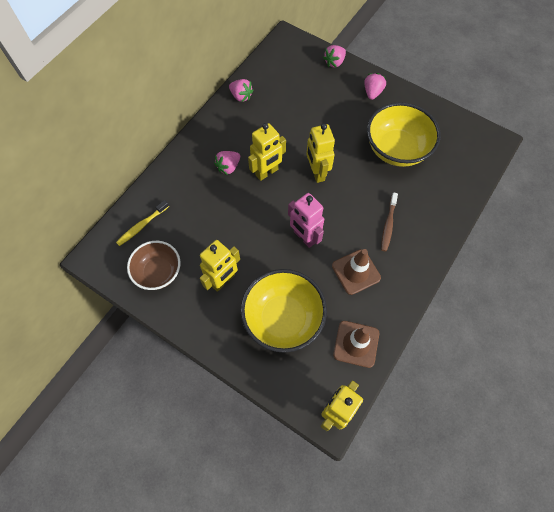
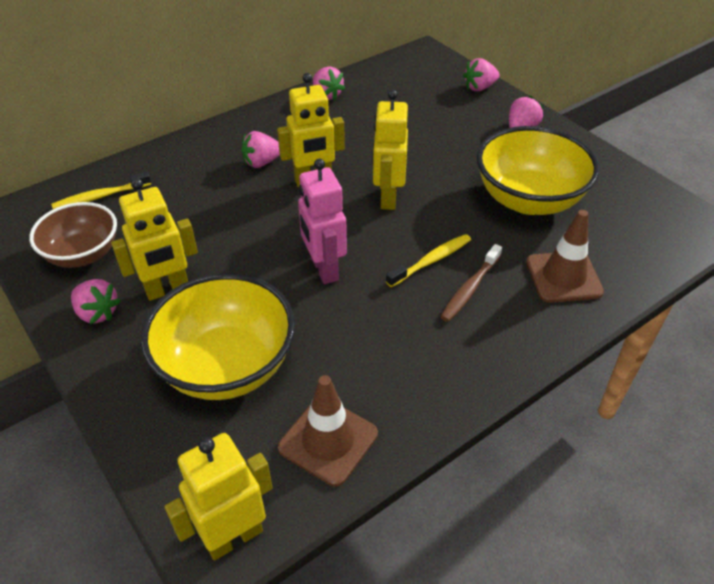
camera: 20 degrees right, 20 degrees down
(192, 309) = (97, 313): none -> pink strawberry
(356, 272) = (383, 336): brown traffic cone -> brown traffic cone (563, 277)
(360, 212) = (431, 261): none -> yellow toothbrush

